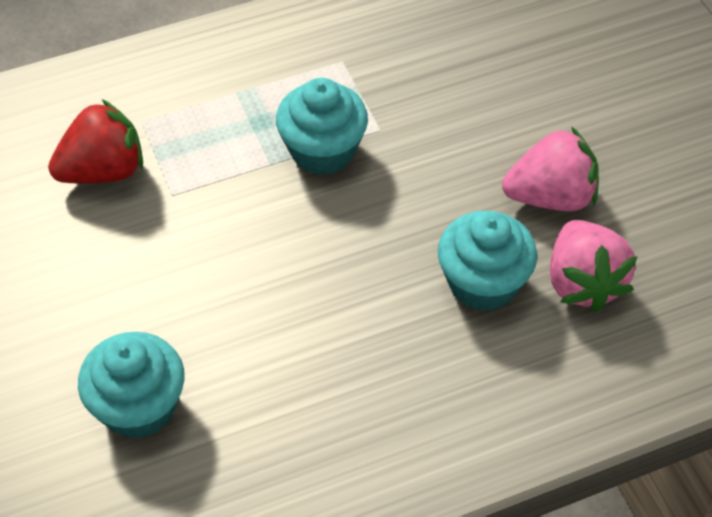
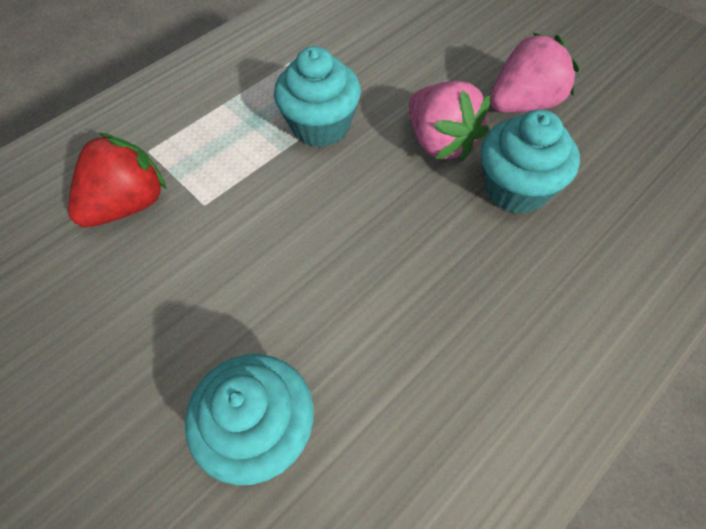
camera: 20 degrees left, 5 degrees up
(583, 283) = (593, 161): pink strawberry -> pink strawberry (440, 142)

